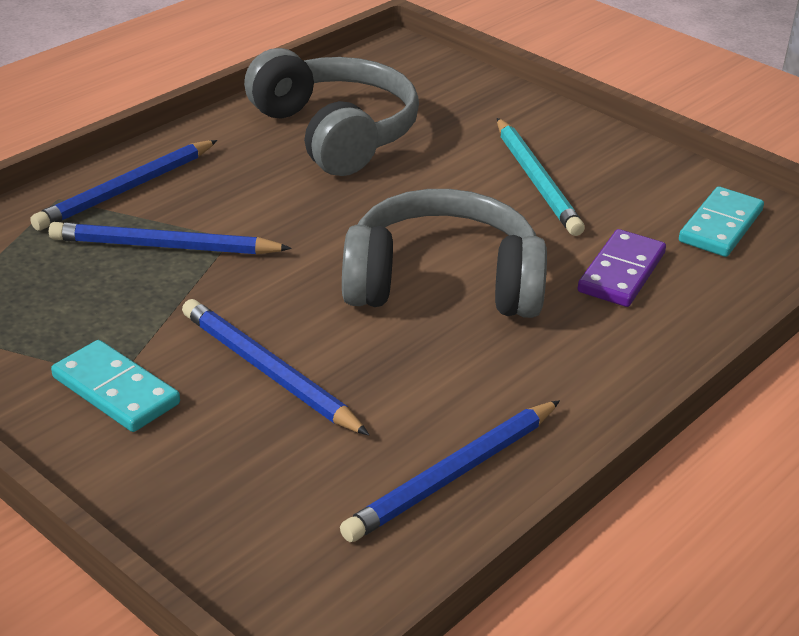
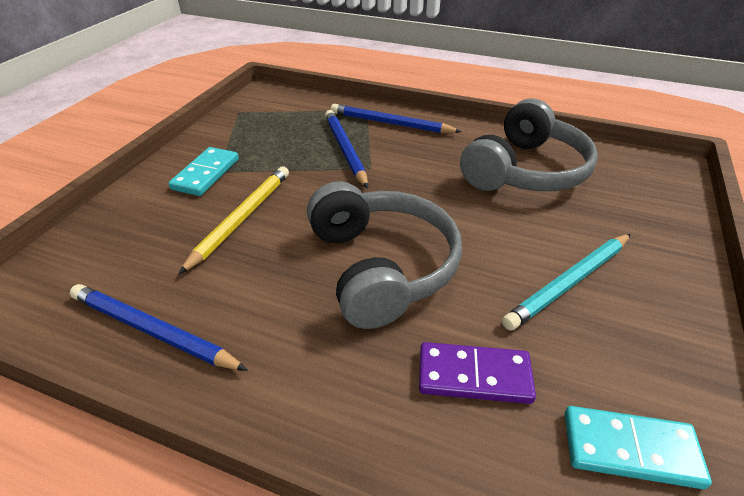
camera: 70 degrees right, 5 degrees up
(268, 371) = (242, 218): blue pencil -> yellow pencil

